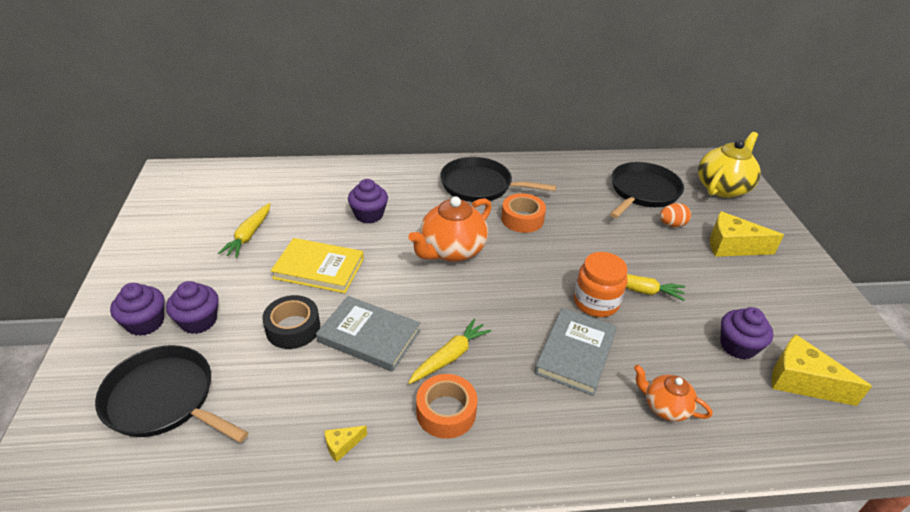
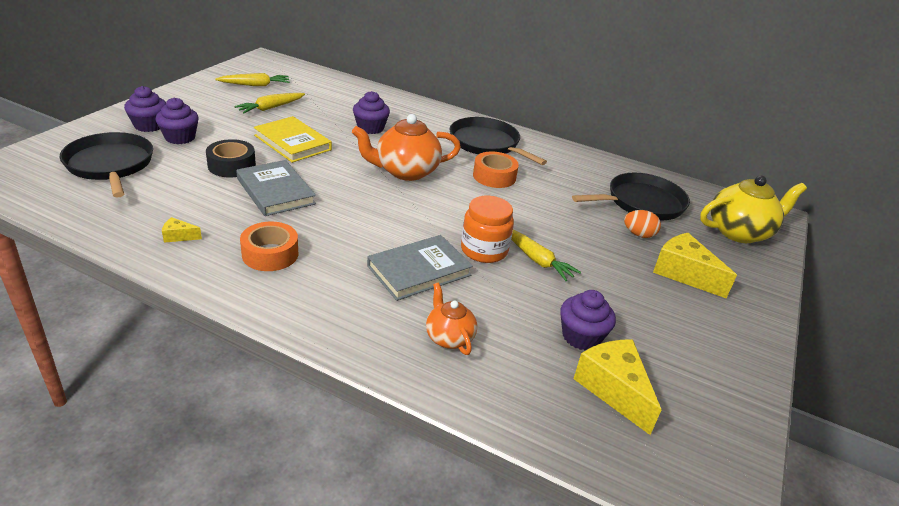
camera: 30 degrees right, 5 degrees down
(450, 357) = (316, 227): yellow carrot -> yellow carrot (255, 85)

